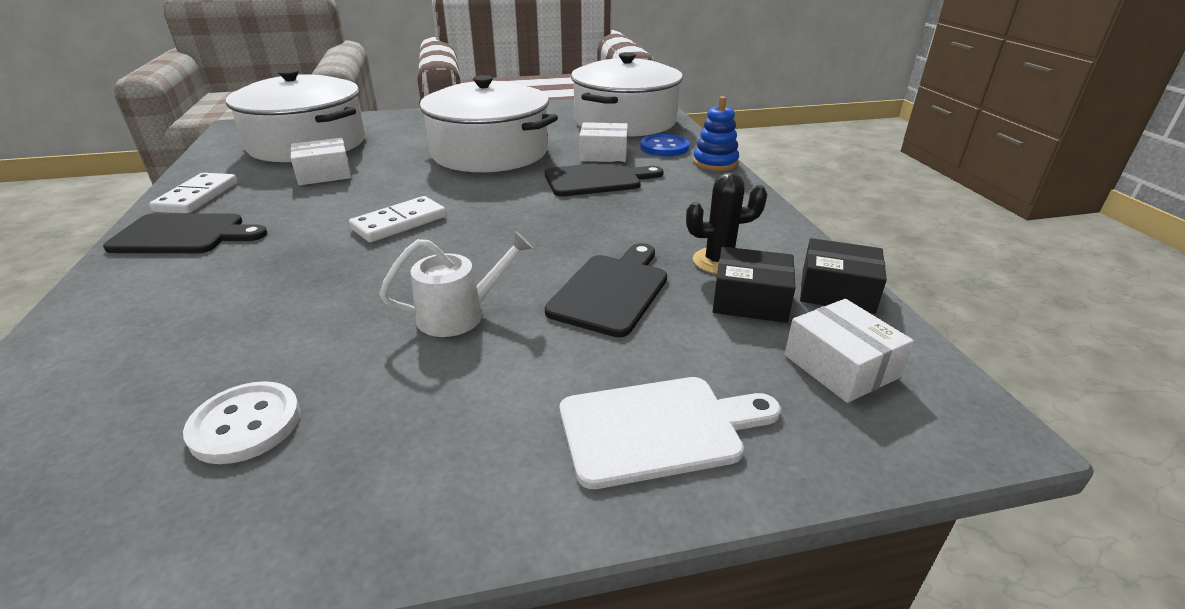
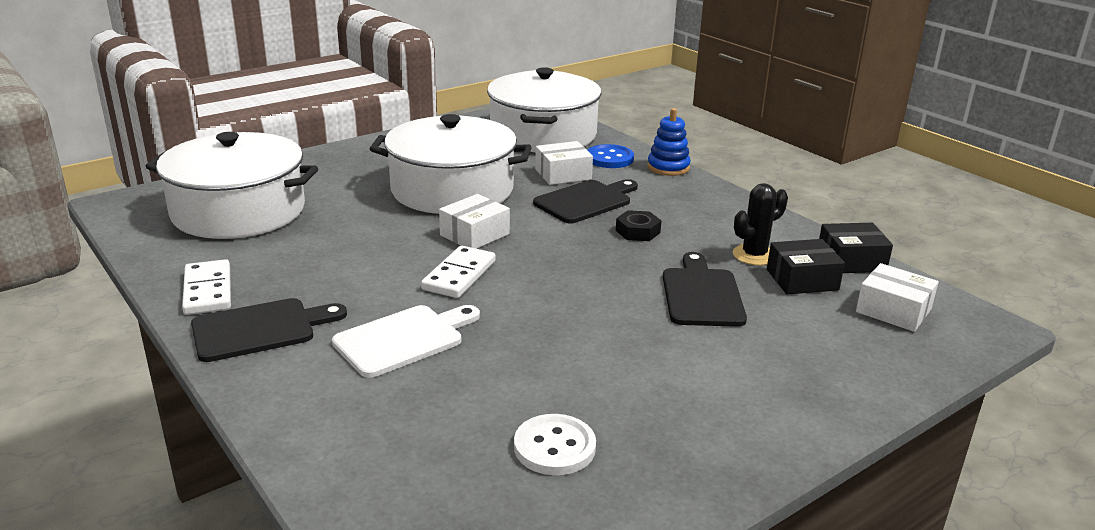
camera: 25 degrees left, 5 degrees down
(324, 174) = (311, 241): white box -> white box (474, 234)
(459, 315) = (610, 338): white watering can -> none
(616, 215) = (638, 231): none -> black nut
(658, 429) = (823, 375): white cutting board -> white cutting board (403, 339)

